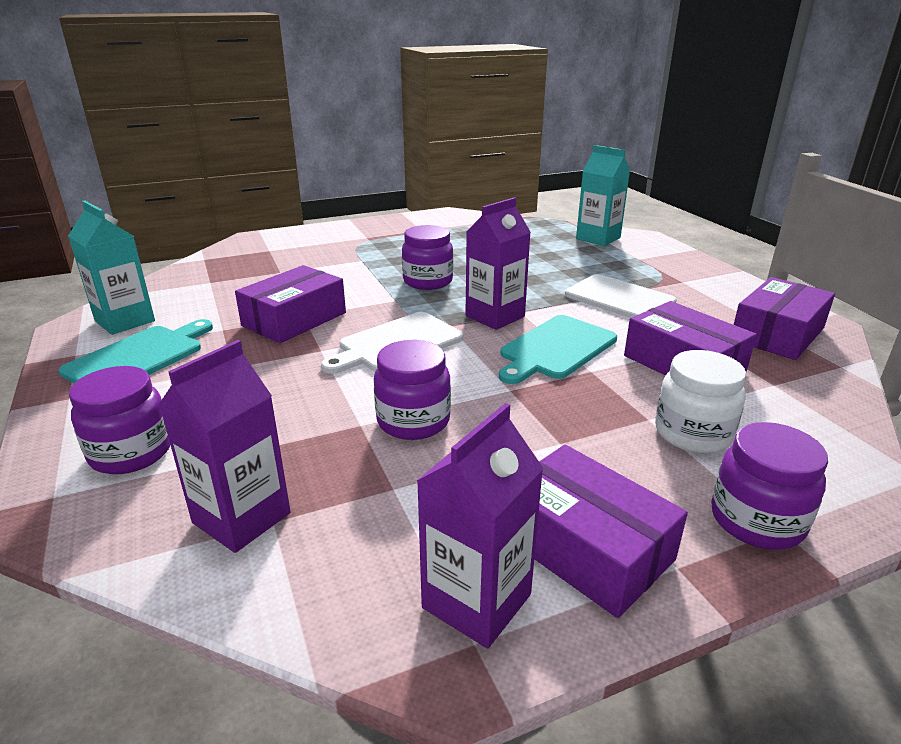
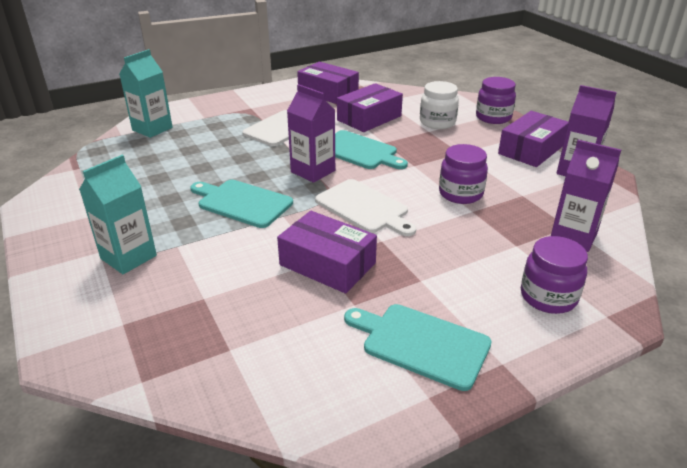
camera: 95 degrees left, 5 degrees up
(125, 321) = (345, 388): turquoise carton -> turquoise carton (128, 257)
(428, 281) = (242, 203): purple jar -> turquoise cutting board

